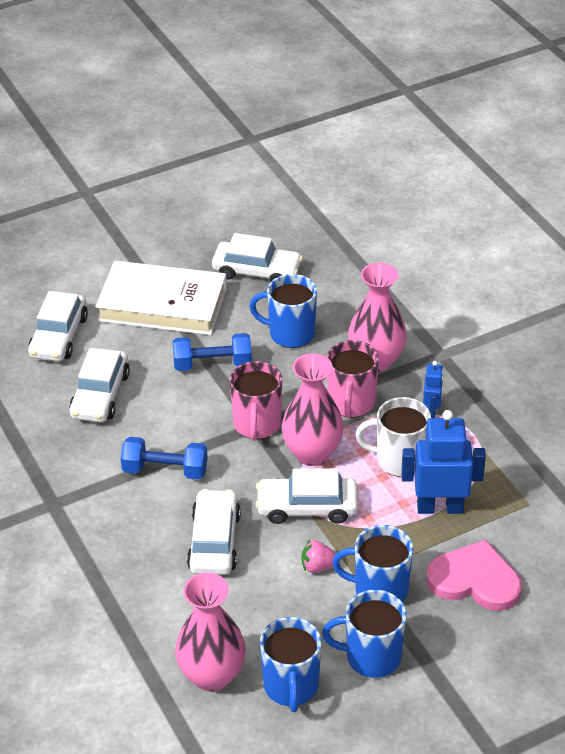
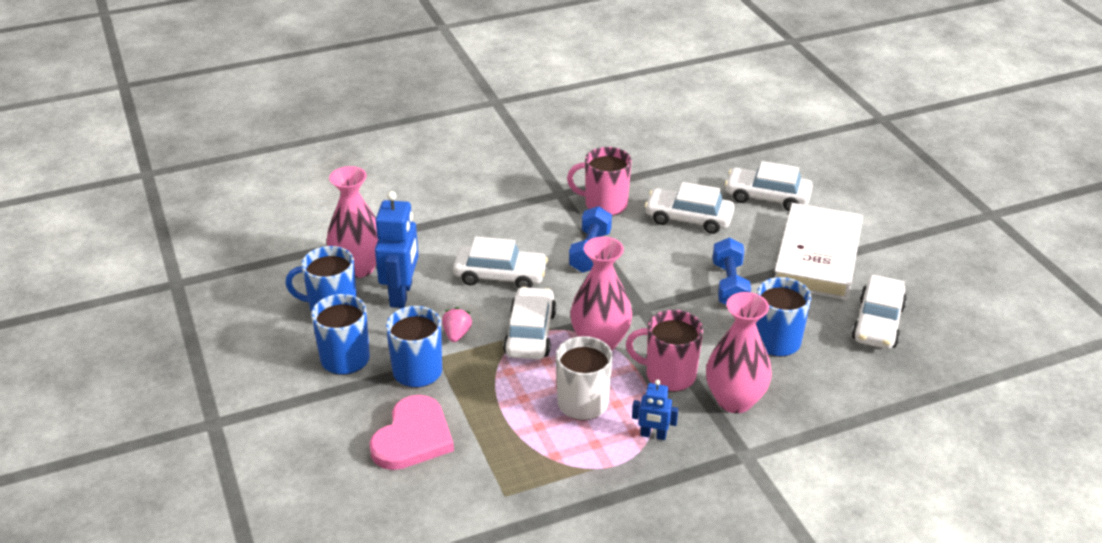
camera: 95 degrees right, 5 degrees down
(257, 425) = (642, 309): pink mug -> pink mug (604, 204)
(440, 507) = (513, 424): blue robot -> blue robot (401, 294)

